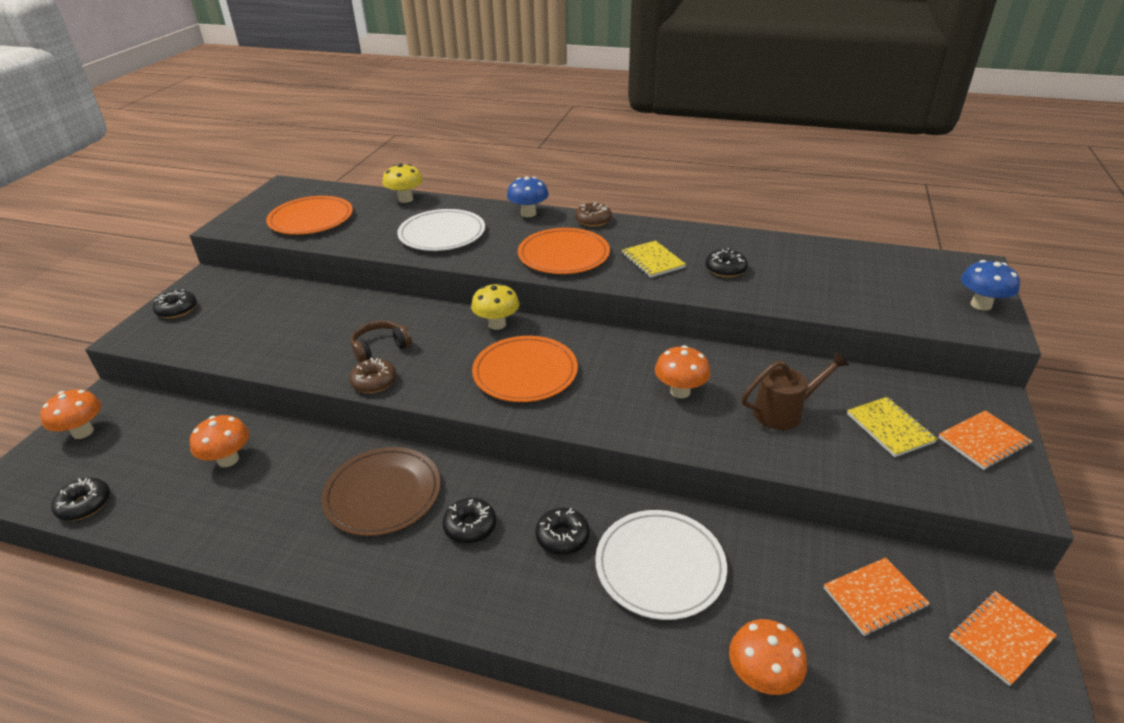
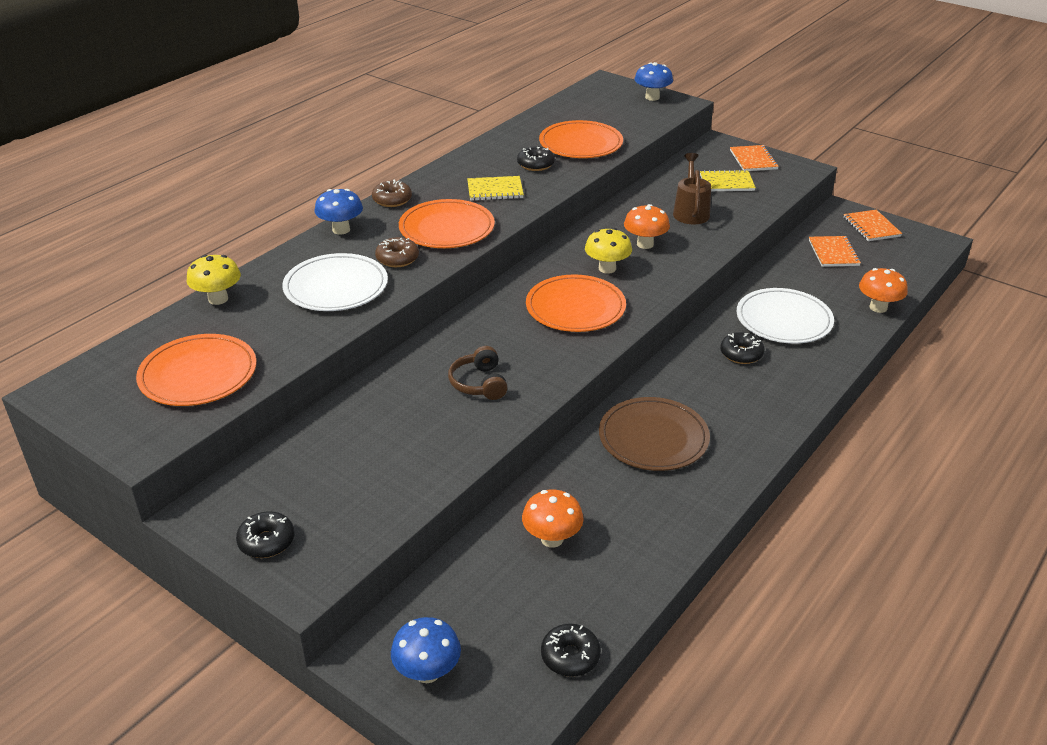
camera: 70 degrees left, 0 degrees up
(83, 432) = (427, 672): orange mushroom -> blue mushroom
(374, 382) = (535, 393): brown donut -> brown donut (397, 258)
(470, 526) = (712, 396): black donut -> none
(497, 324) = (488, 308): yellow mushroom -> yellow mushroom (607, 268)
(800, 284) = (581, 144): none -> orange plate

